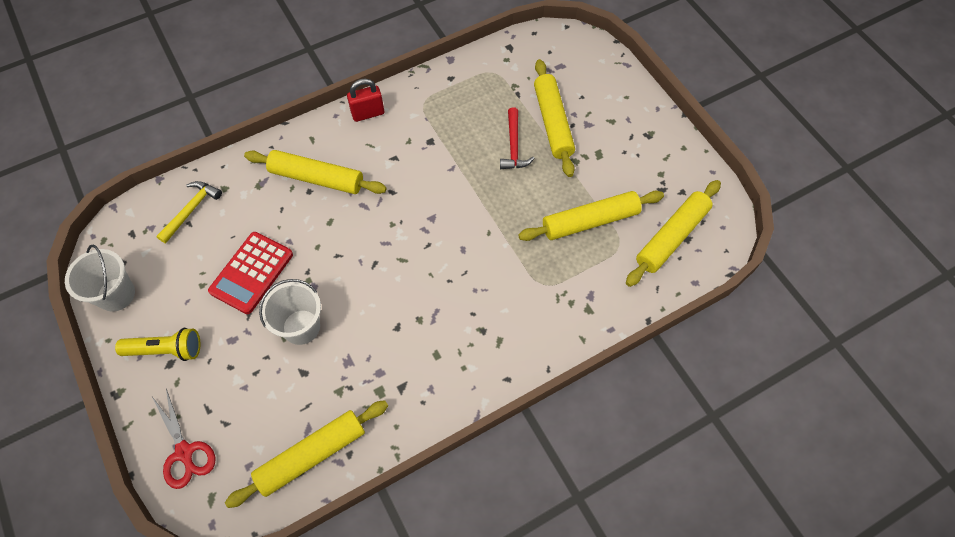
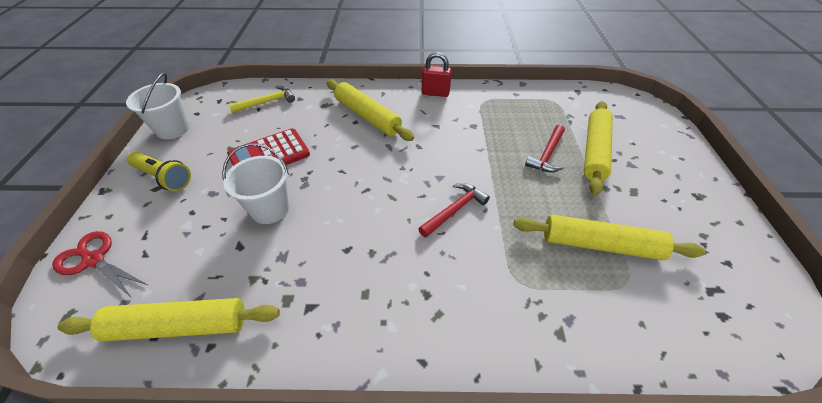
camera: 30 degrees right, 15 degrees down
(184, 452) = (94, 260): red scissors -> red scissors turned 120 degrees clockwise
(463, 245) = (454, 210): none -> red hammer
(671, 237) = (701, 304): yellow rolling pin -> none

